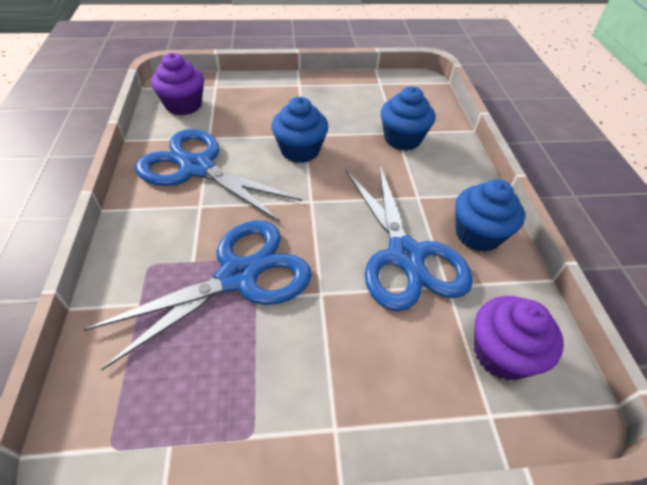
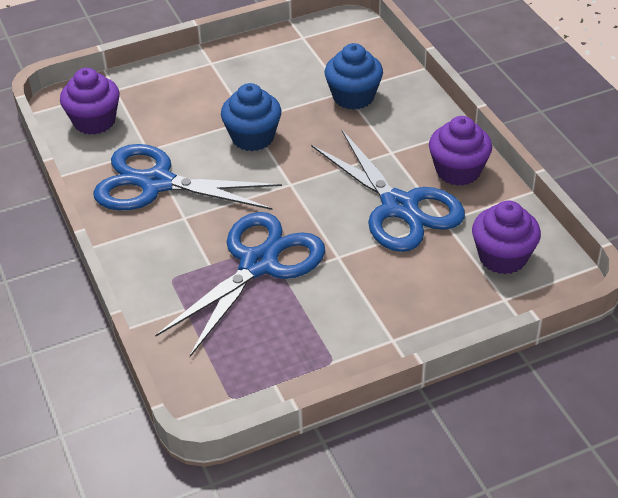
camera: 15 degrees left, 5 degrees down
(478, 234) = (458, 171): blue cupcake -> purple cupcake

